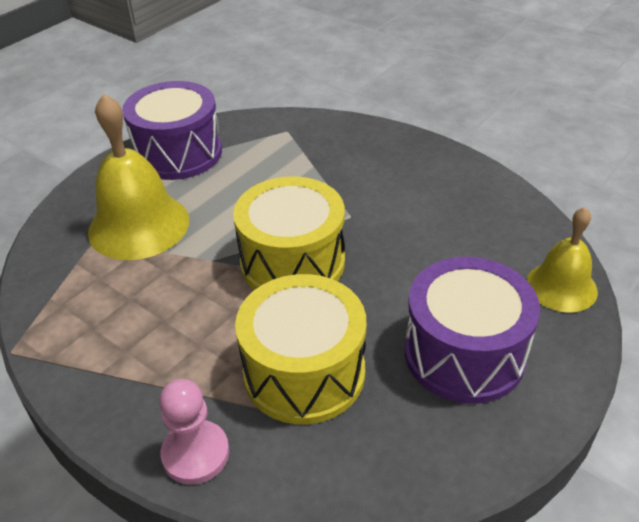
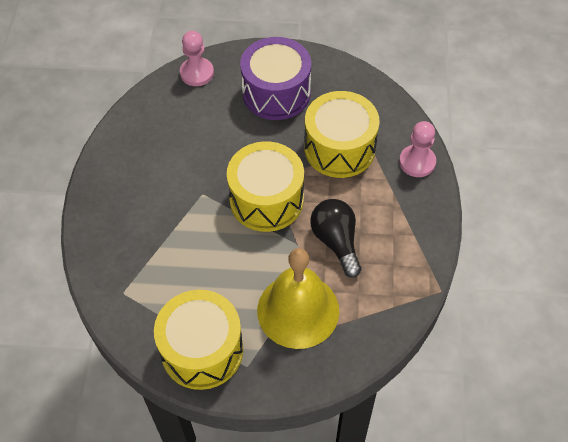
camera: 125 degrees left, 15 degrees up
(176, 293) = (336, 242): none -> black light bulb
(178, 153) = (202, 350): purple drum -> yellow drum
(561, 286) = (197, 73): yellow bell -> pink pawn

